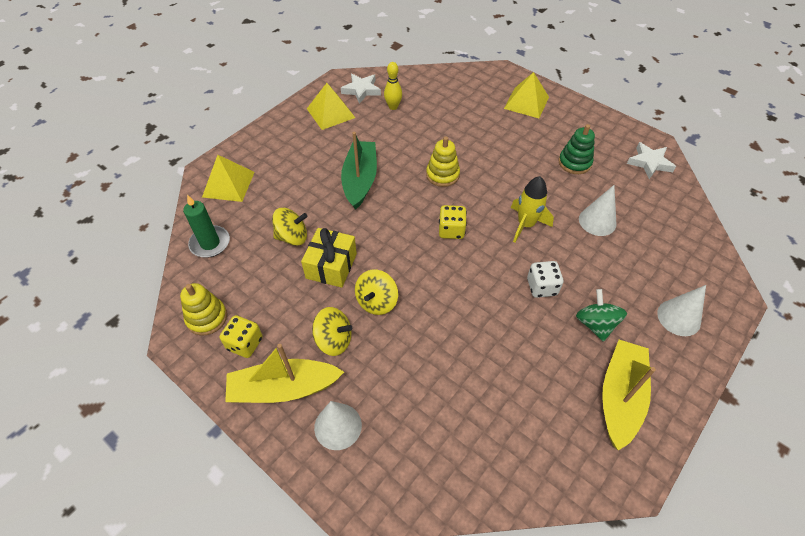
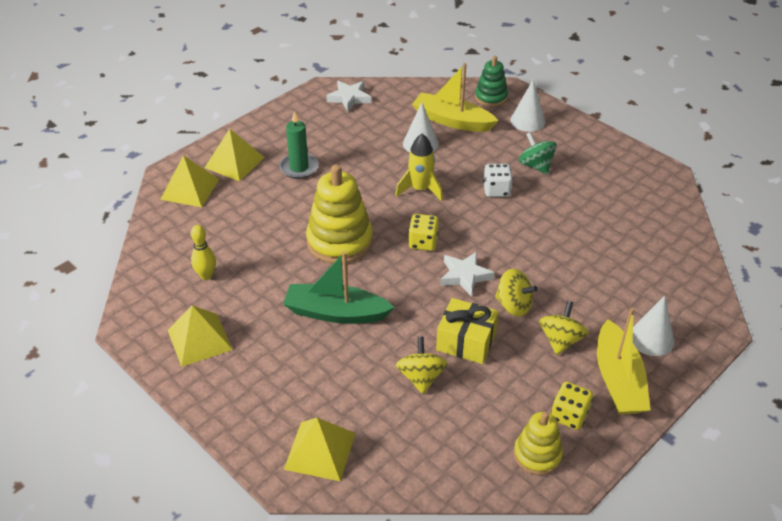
camera: 85 degrees left, 10 degrees down
(210, 243) = (424, 462): green candle -> green candle (299, 167)
(361, 90) = (160, 305): white star -> white star (464, 276)
(442, 175) = (340, 241): yellow stacking toy -> yellow stacking toy, size x1.70
(486, 84) = (190, 189): none -> yellow pyramid
(574, 163) = (340, 144): green stacking toy -> green stacking toy (491, 97)
(595, 324) = (535, 166): green spinning top -> green spinning top turned 60 degrees clockwise
(620, 397) = (602, 165): yellow boat -> yellow boat (452, 121)

